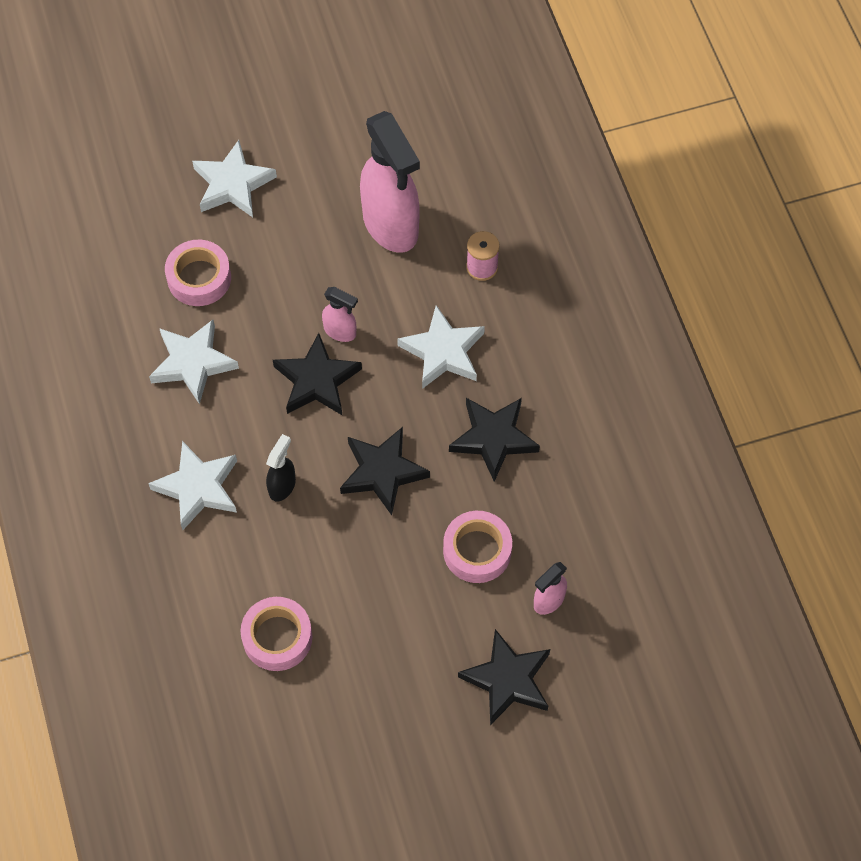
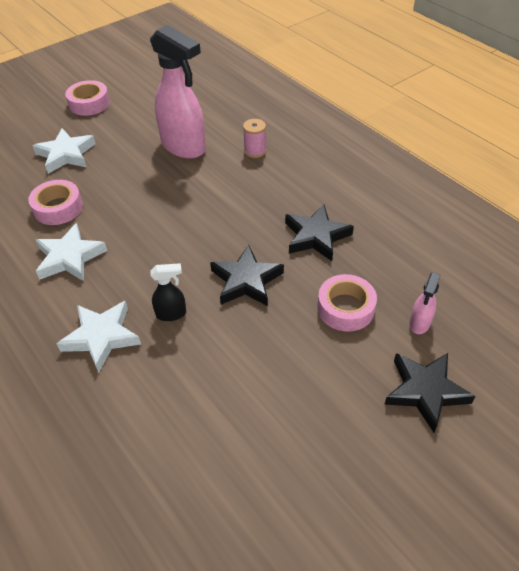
camera: 20 degrees left, 15 degrees down
(277, 637) = (214, 428): pink tape -> pink tape (89, 103)
(282, 486) = (171, 314): black spray bottle -> black spray bottle turned 75 degrees clockwise
(317, 380) = (170, 241): black star -> none
(340, 331) = (175, 209): pink spray bottle -> none
(443, 352) = (253, 199): white star -> none

